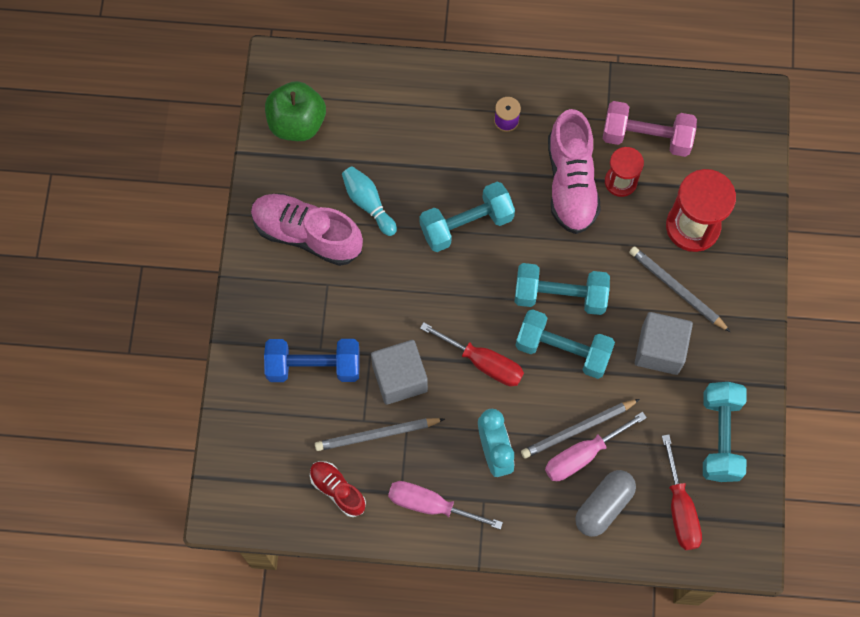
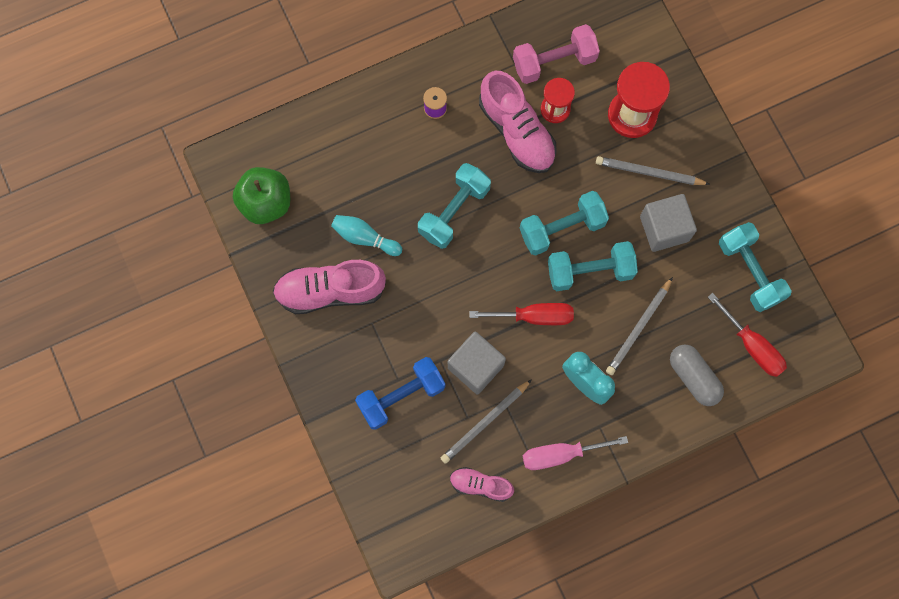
camera: 30 degrees left, 5 degrees up
(337, 490) = (480, 485): red shoe -> pink shoe
(582, 455) = (654, 346): pink screwdriver -> none
(603, 506) = (693, 377): grey capsule -> grey capsule turned 45 degrees counterclockwise

